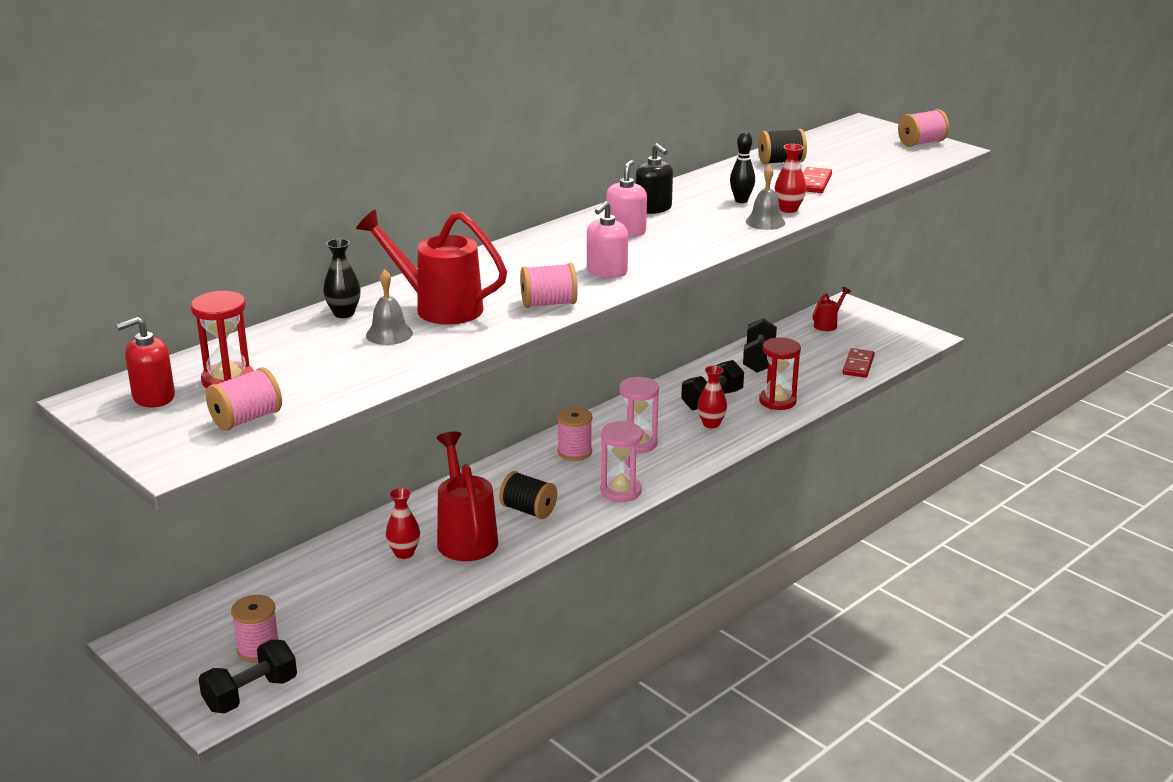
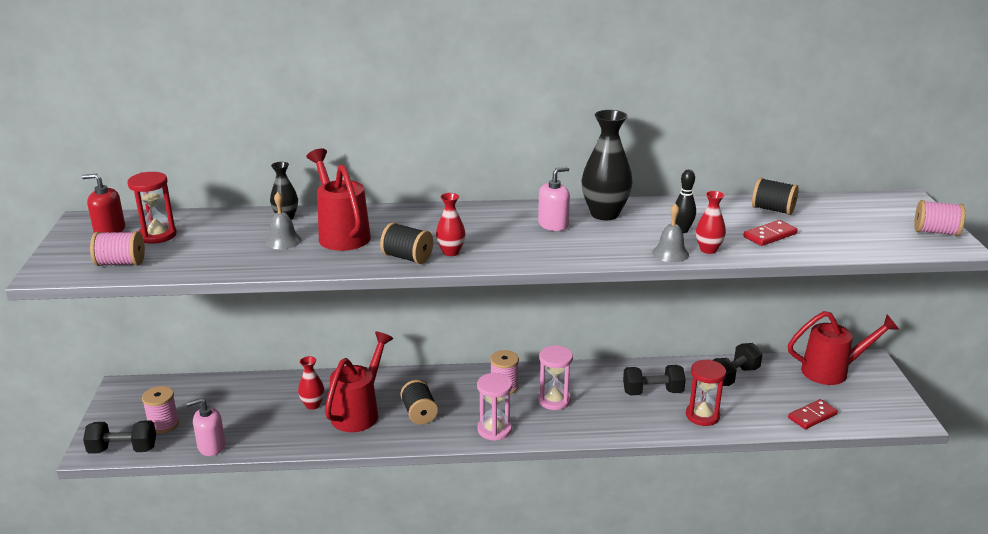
camera: 40 degrees right, 0 degrees up
(548, 304) = (407, 258): pink spool -> black spool
(606, 271) = (486, 249): pink soap dispenser -> pink soap dispenser (211, 446)
(653, 208) = (604, 214): black soap dispenser -> black vase
(711, 424) = (626, 410): red vase -> red vase (451, 252)
(828, 324) = (833, 371): red watering can -> red watering can, size x2.02

